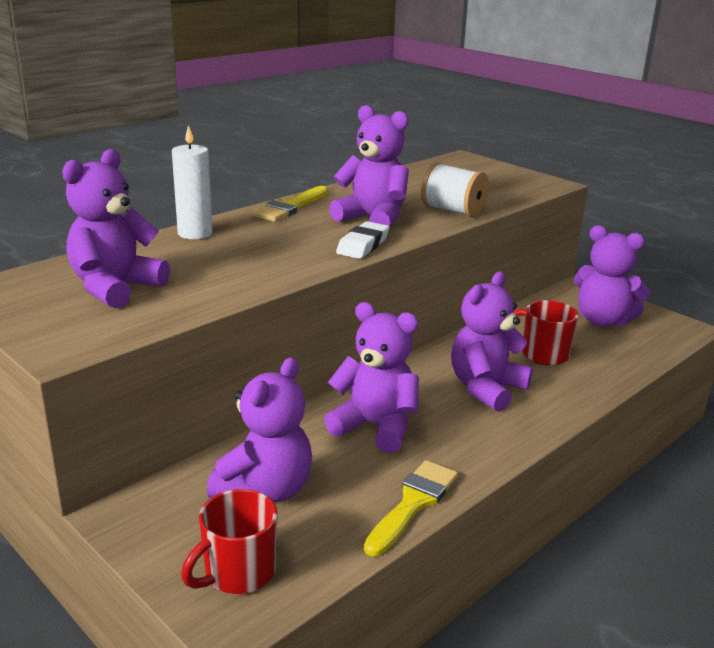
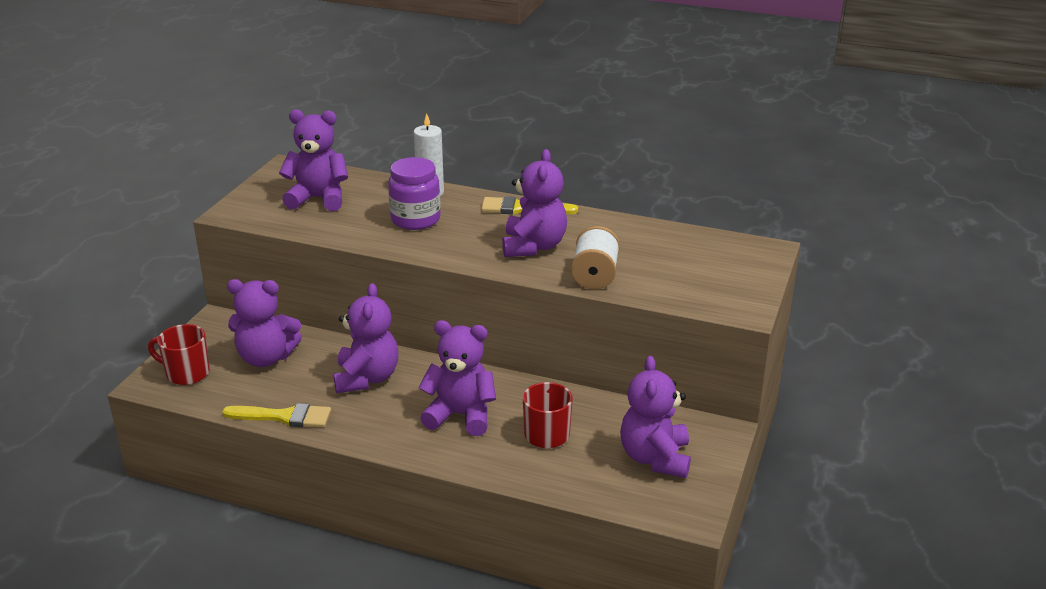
camera: 65 degrees right, 5 degrees up
(248, 251) = (415, 219): none -> purple jar
(363, 245) = (469, 257): white eraser -> none

